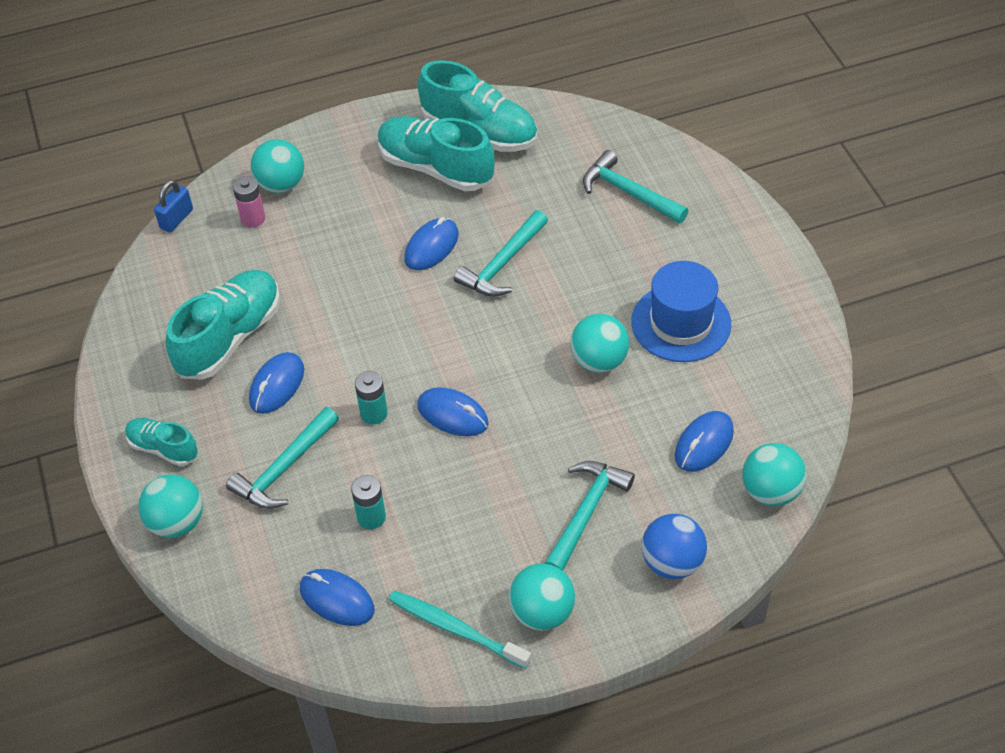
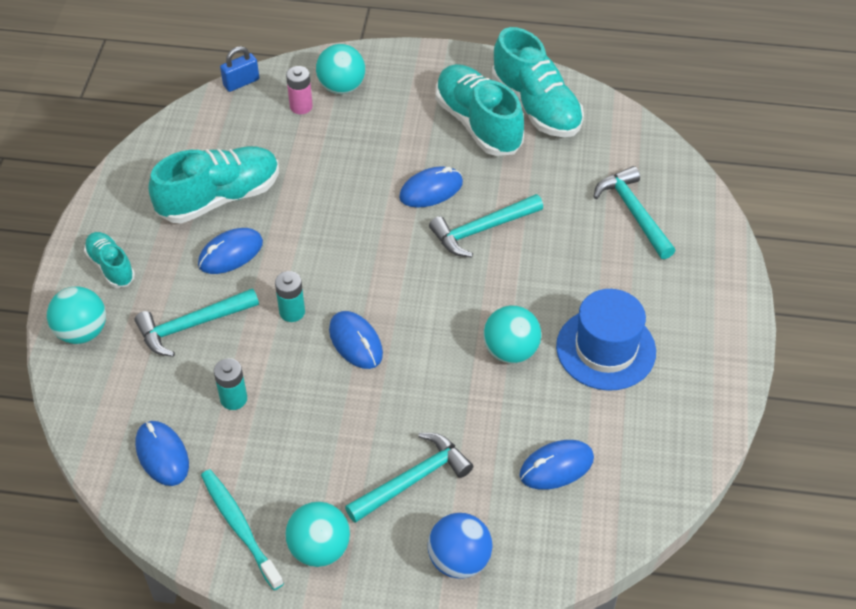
camera: 25 degrees right, 0 degrees up
(770, 491) = (589, 538): turquoise ball -> none

